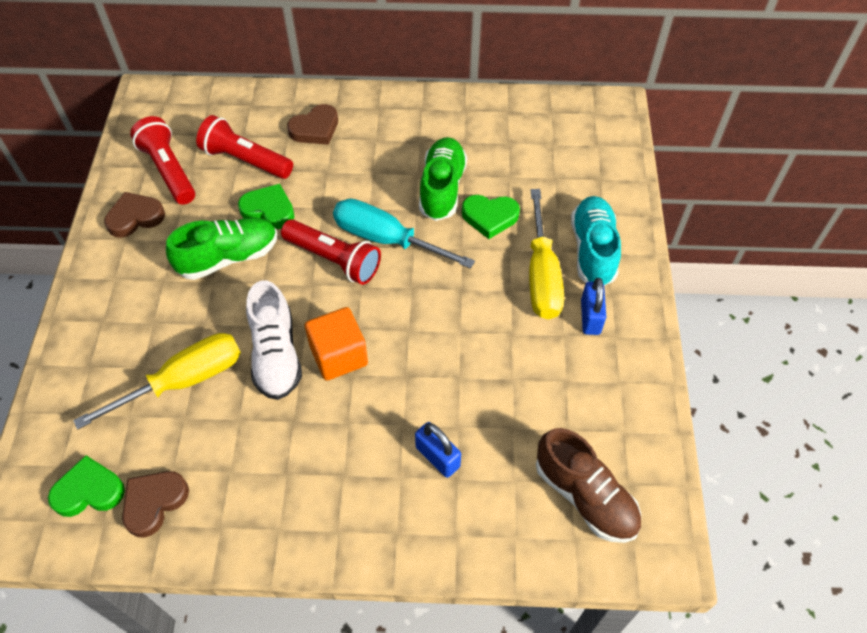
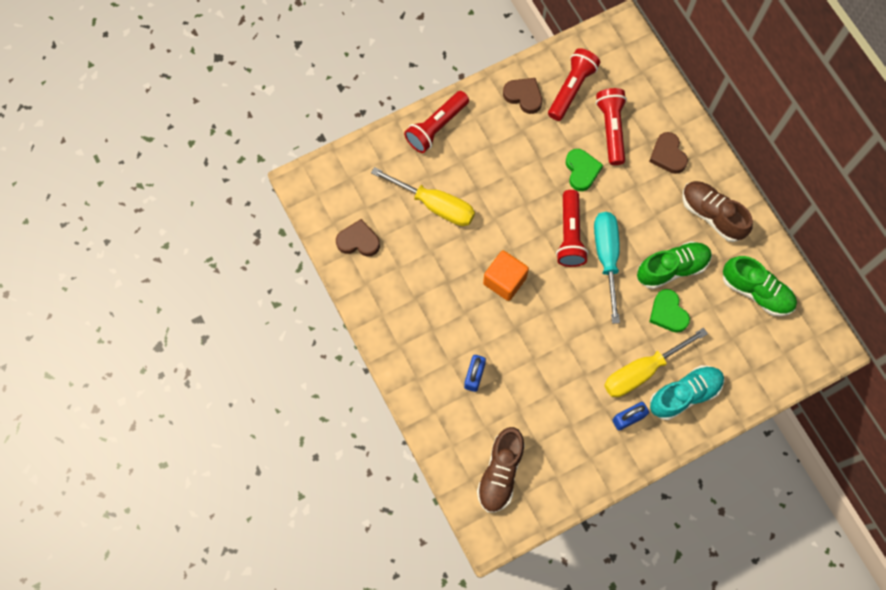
camera: 60 degrees right, 15 degrees up
(88, 325) = (436, 127): none -> red flashlight
(89, 491) = (345, 203): green heart -> none
(228, 257) = (531, 171): green shoe -> green shoe (756, 291)
(276, 354) = (483, 244): white shoe -> none
(315, 129) = (667, 155): brown heart -> brown heart turned 45 degrees clockwise
(408, 127) = (712, 215): none -> brown shoe

